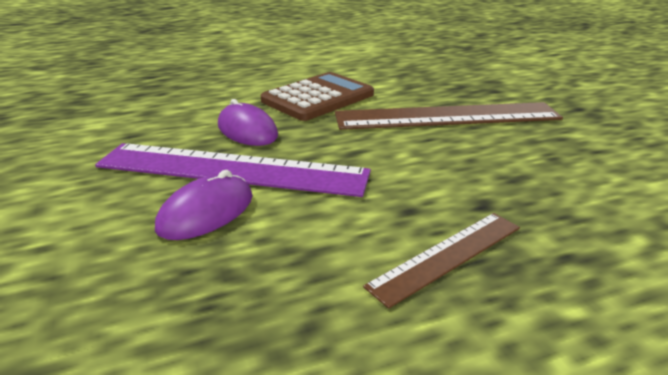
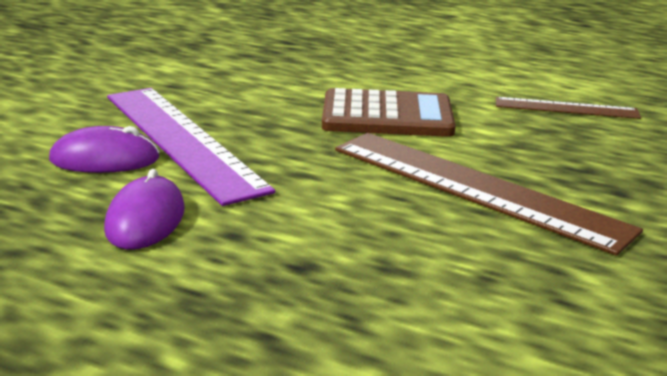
camera: 45 degrees right, 5 degrees down
(247, 130) = (259, 117): purple mouse -> purple mouse (145, 219)
(447, 256) = (180, 274): brown ruler -> brown ruler (566, 108)

